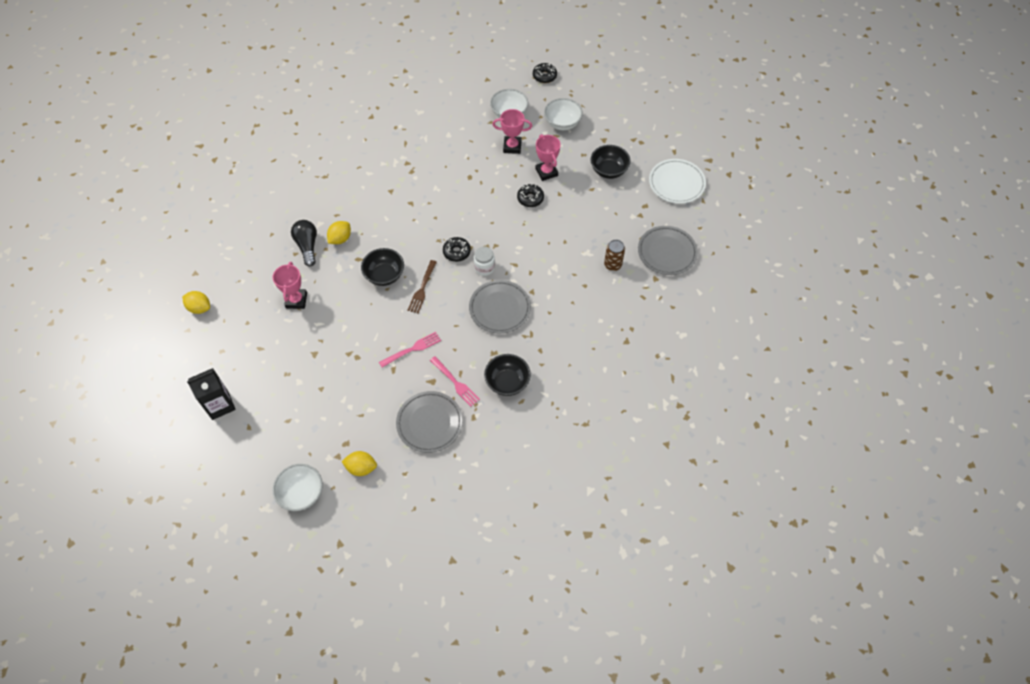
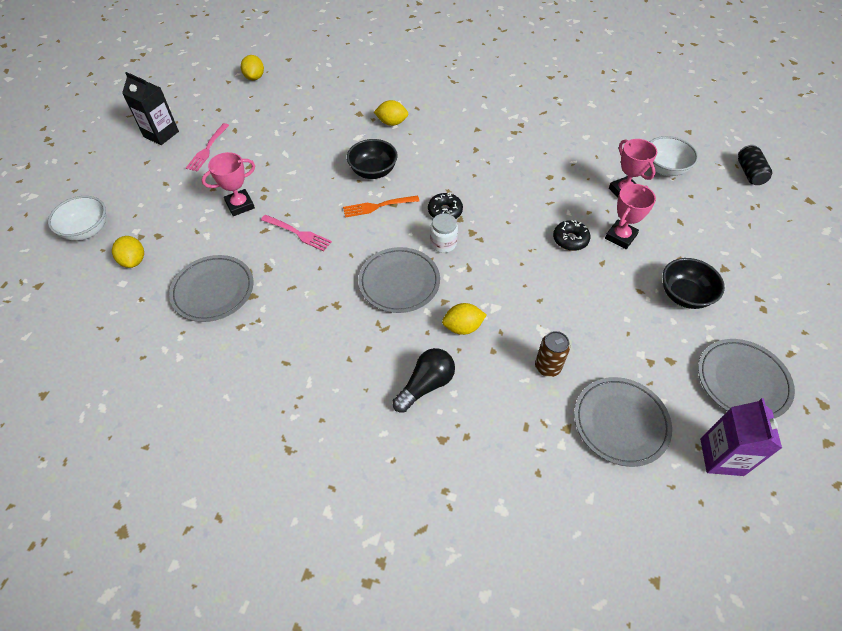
camera: 60 degrees right, 5 degrees down
(296, 300) = (301, 128): pink trophy -> pink trophy (240, 205)
(307, 246) = (366, 107): black light bulb -> black light bulb (426, 385)
(422, 288) = (378, 206): brown fork -> orange fork
(455, 382) = (277, 288): pink fork -> pink fork (208, 149)
(507, 382) = (304, 336): black bowl -> none
(544, 76) = (749, 173): black donut -> black can
(558, 292) = (463, 327): none -> yellow lemon
(562, 123) = (703, 219): white bowl -> none
(676, 183) = (742, 381): white plate -> grey plate
(710, 222) = (721, 457): none -> purple carton

